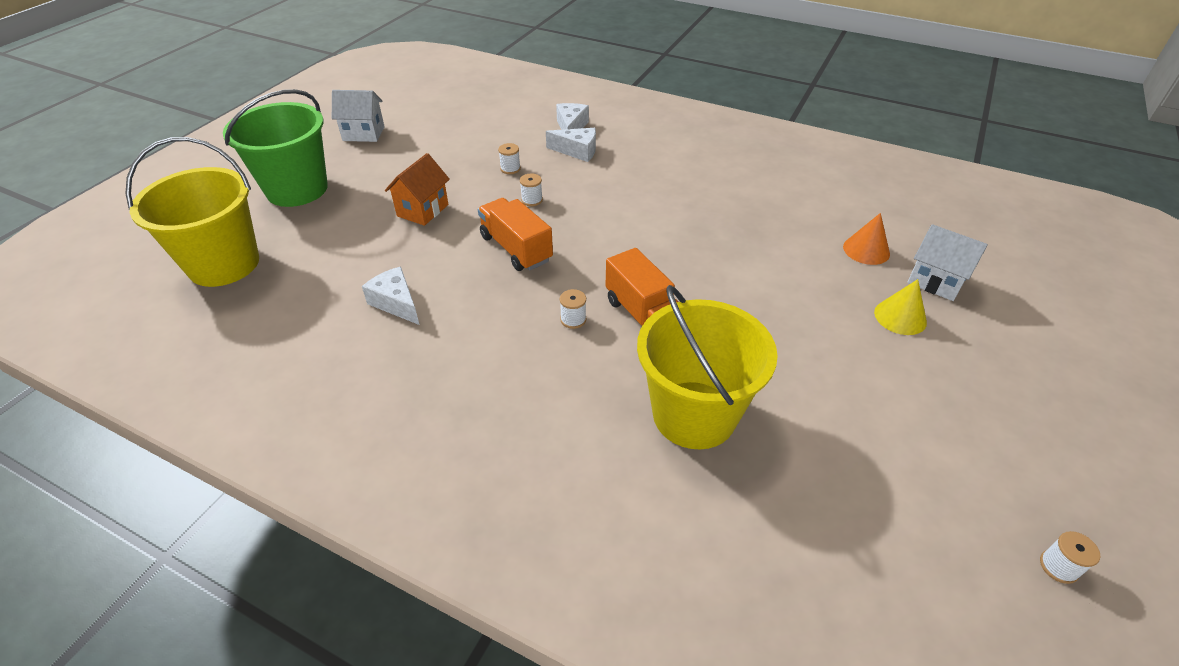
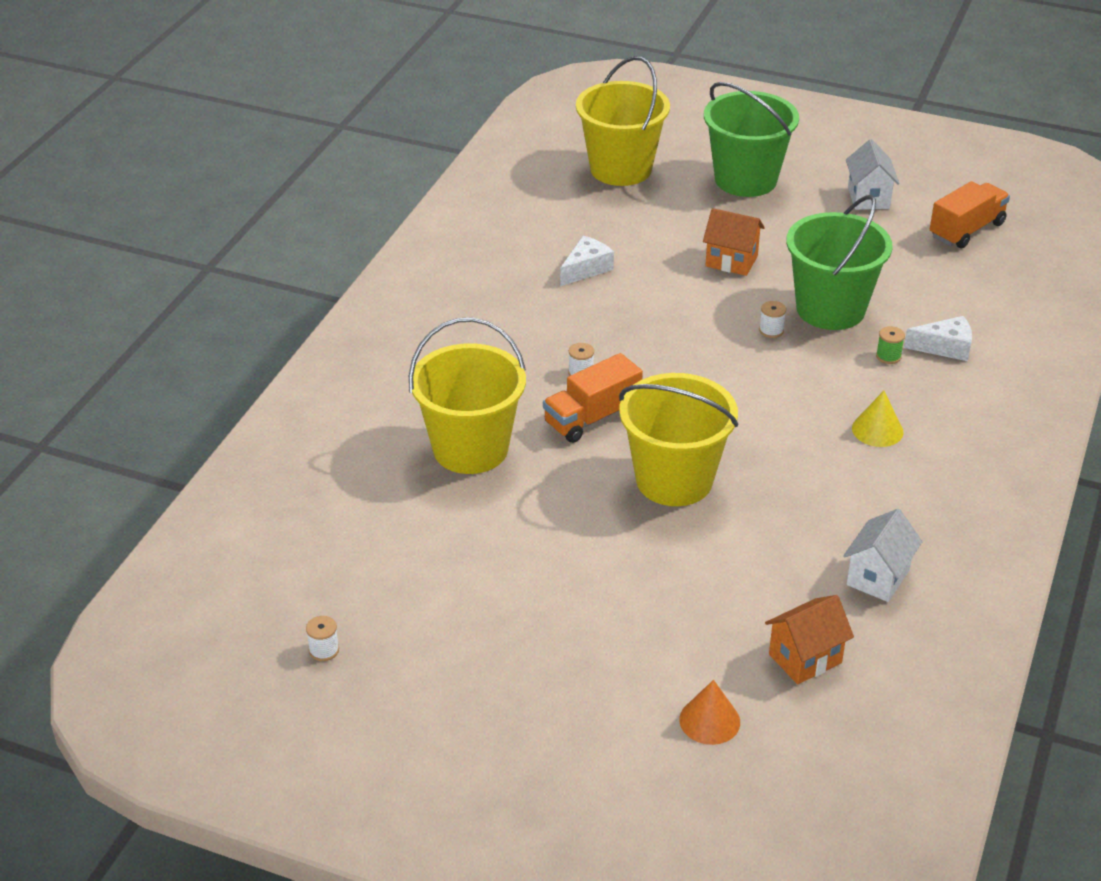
camera: 85 degrees right, 5 degrees down
(510, 169) = (830, 309): white spool -> green bucket
(516, 248) = (681, 328): orange truck -> orange truck (966, 230)
(577, 151) = (888, 356): white cheese -> green spool
(732, 272) = (674, 480): none -> yellow bucket
(866, 250) = (741, 594): orange cone -> orange cone (709, 720)
(900, 317) = (622, 604): yellow cone -> yellow cone (877, 430)
(926, 227) = (805, 658): none -> orange house
(935, 282) = (691, 646): white house -> white house (878, 577)

